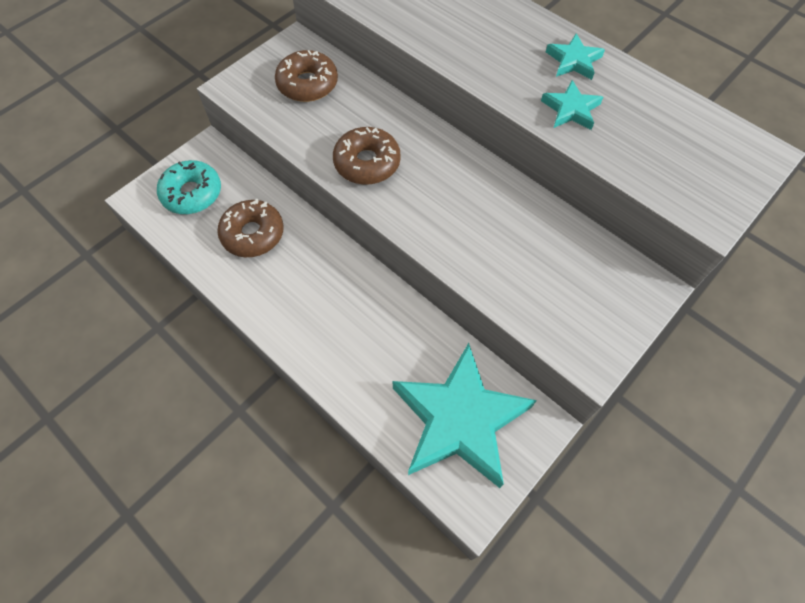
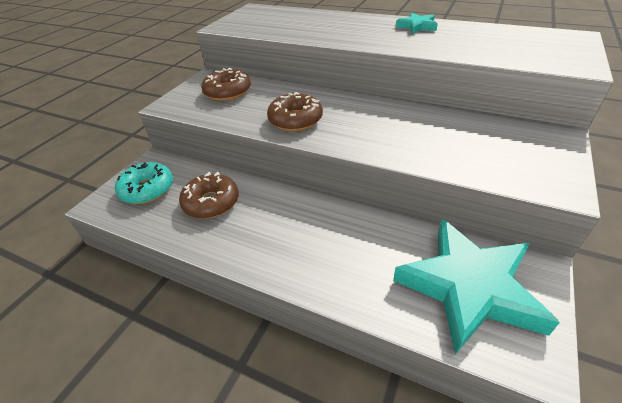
camera: 15 degrees left, 20 degrees down
(571, 109) = (435, 43): turquoise star -> none

